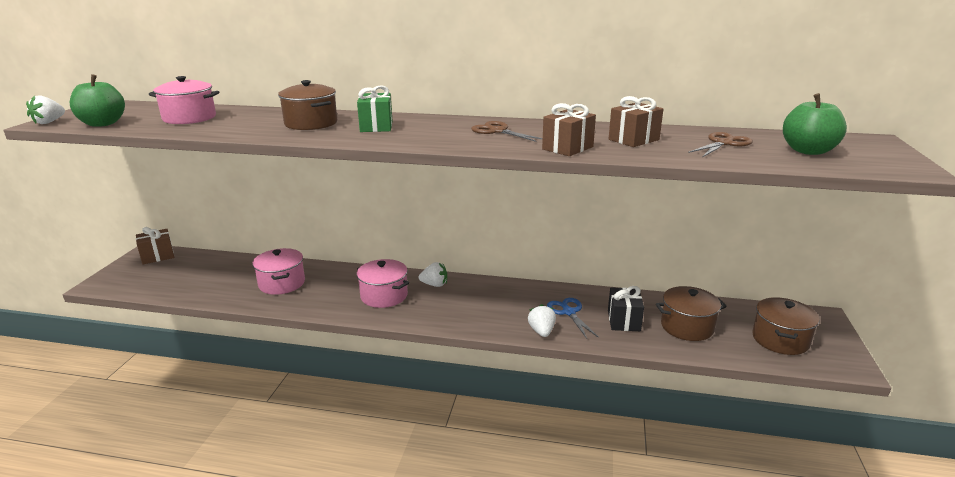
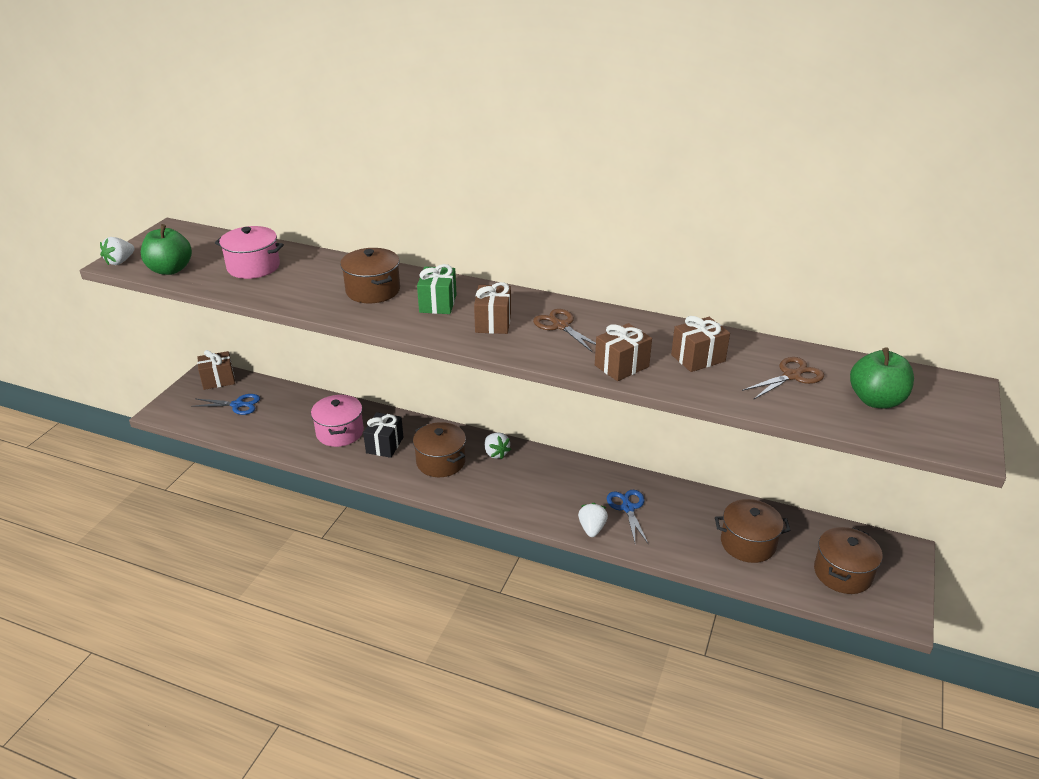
camera: 10 degrees right, 10 degrees up
(178, 272) = (238, 405): none -> blue scissors
(384, 296) = (441, 462): pink pot -> brown pot
(433, 133) = (493, 323): none -> brown gift
(434, 284) = (496, 453): white strawberry -> white strawberry turned 45 degrees clockwise
(623, 321) = (682, 526): black gift -> black gift (384, 445)

